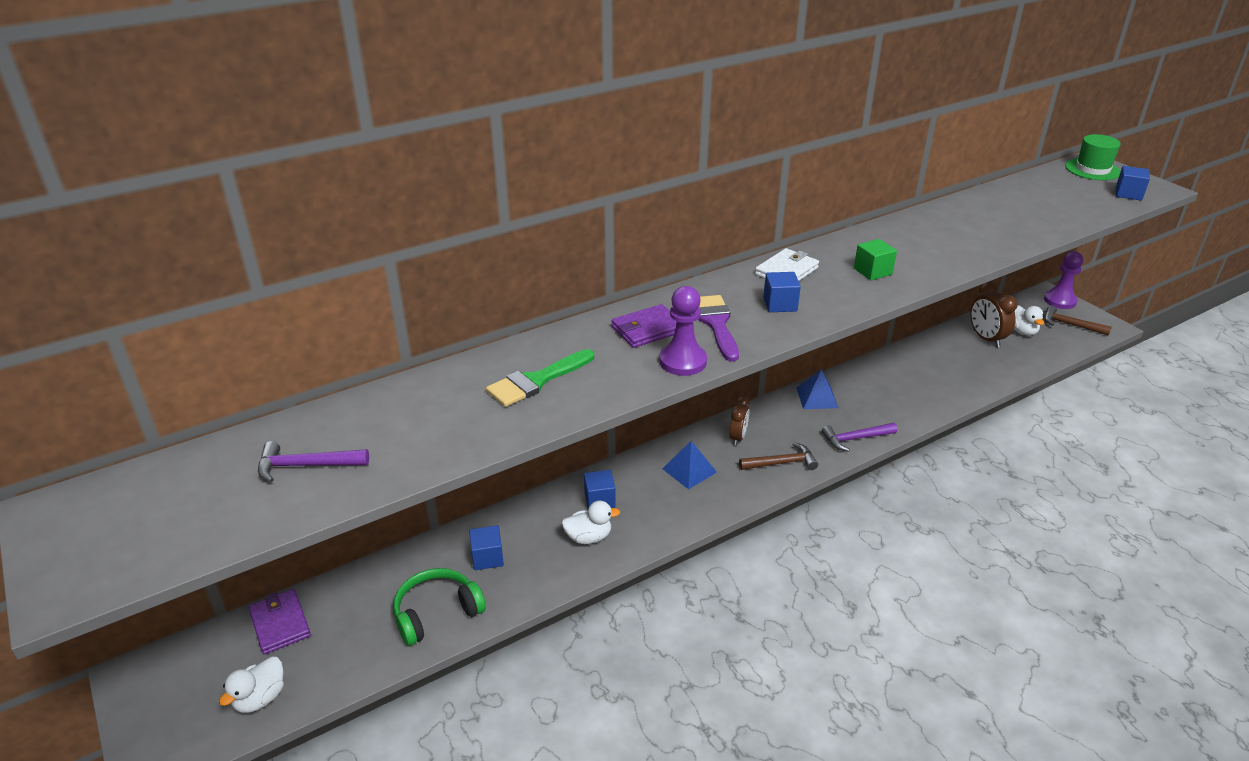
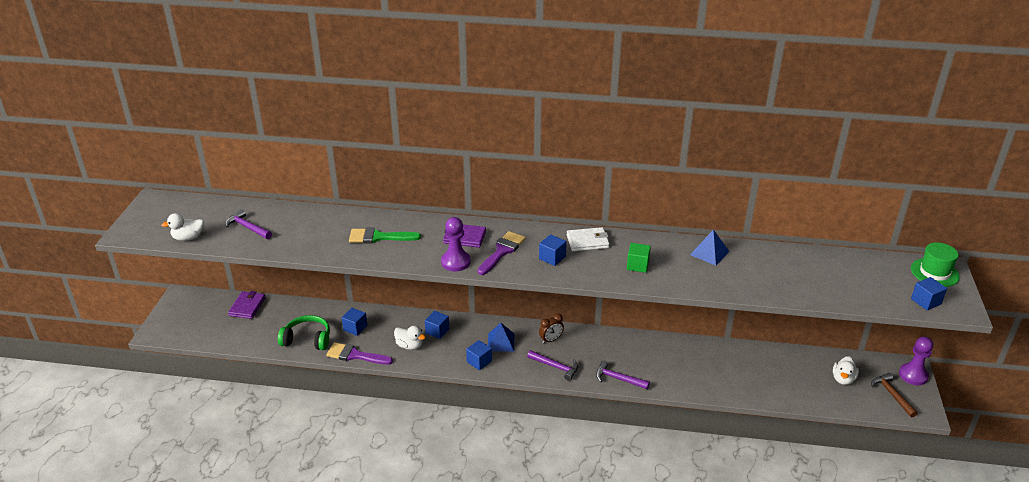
camera: 40 degrees right, 0 degrees up
(260, 698) = (210, 332): white duck -> white duck (188, 238)
(533, 592) = (355, 355): none -> purple brush
(695, 506) = (479, 361): none -> blue cube
(781, 463) = (555, 367): brown hammer -> purple hammer
(817, 397) = (630, 344): blue pyramid -> blue pyramid (709, 253)
(986, 338) = (806, 369): brown clock -> none

